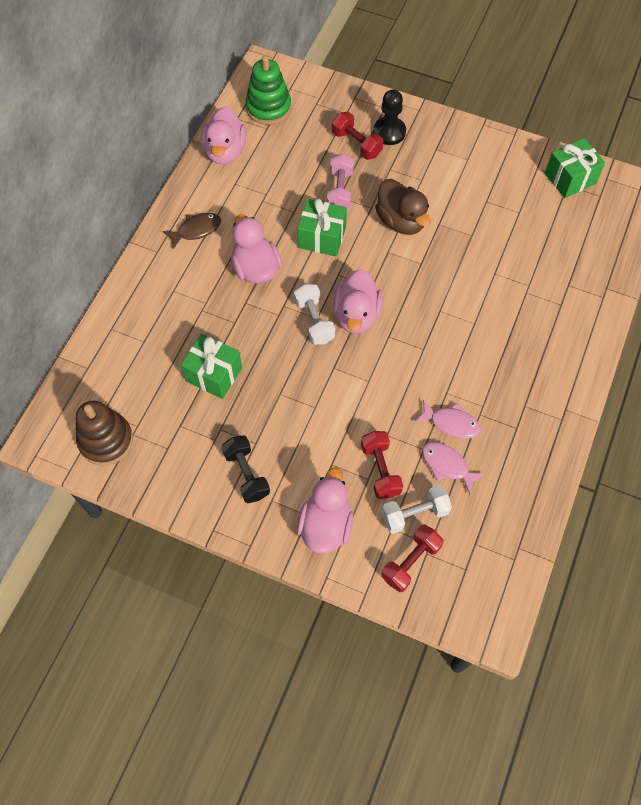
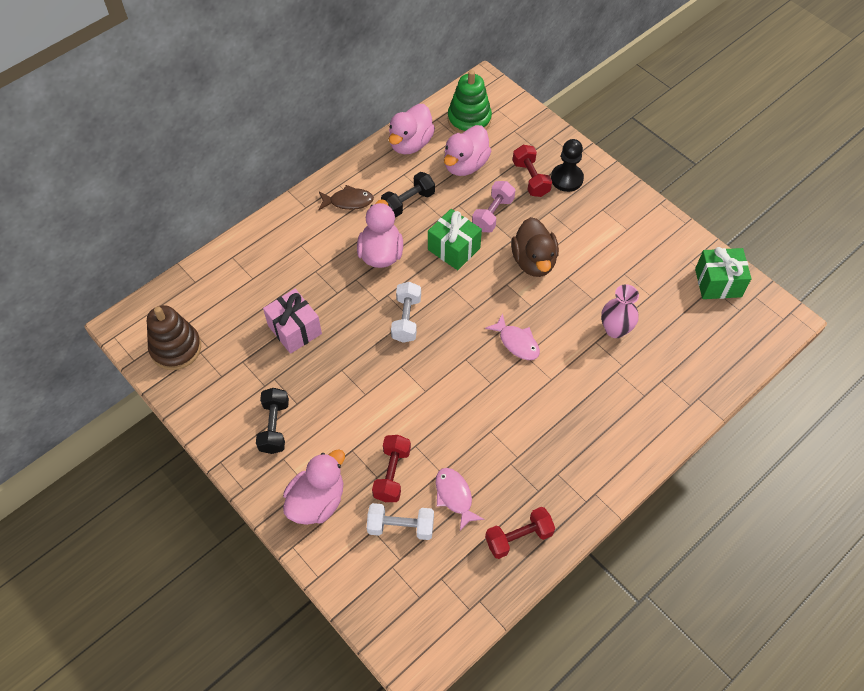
camera: 25 degrees right, 5 degrees down
(214, 374) = (295, 330): green gift -> pink gift
(254, 209) = (408, 202): none -> black dumbbell
(356, 315) = (447, 329): pink duck -> pink duck (465, 165)
(410, 562) = (373, 568): red dumbbell -> red dumbbell (518, 537)
(451, 423) = (479, 460): pink fish -> pink fish (517, 342)
(505, 255) = (615, 329): none -> pink vase

